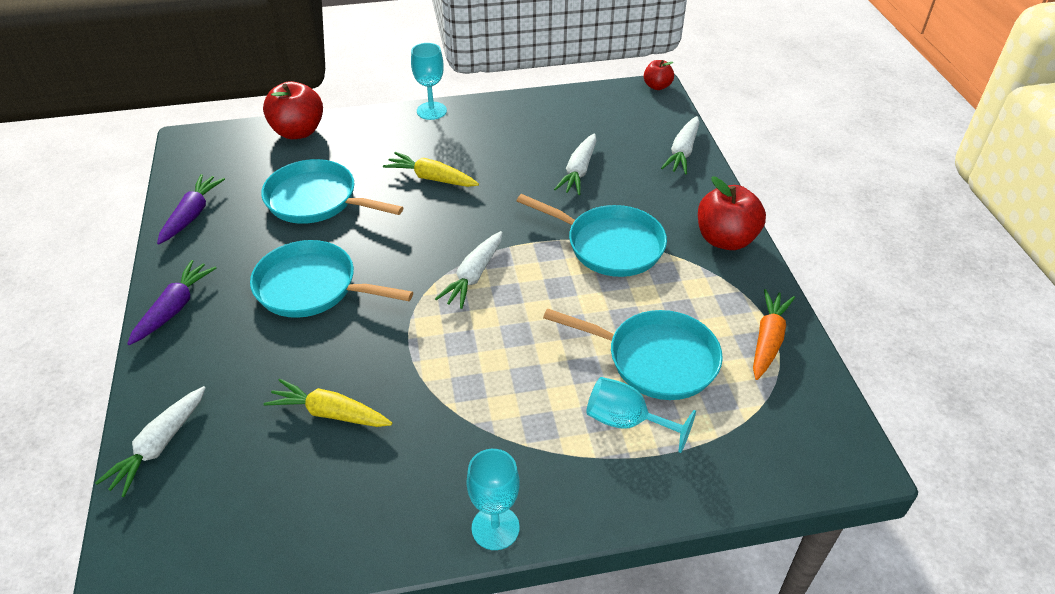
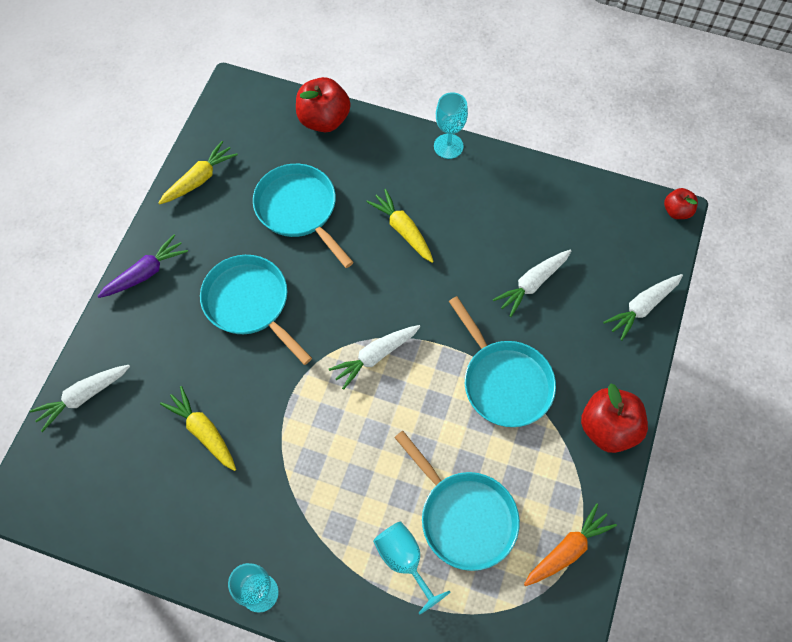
camera: 30 degrees right, 20 degrees up
(192, 215) = (199, 179): purple carrot -> yellow carrot

